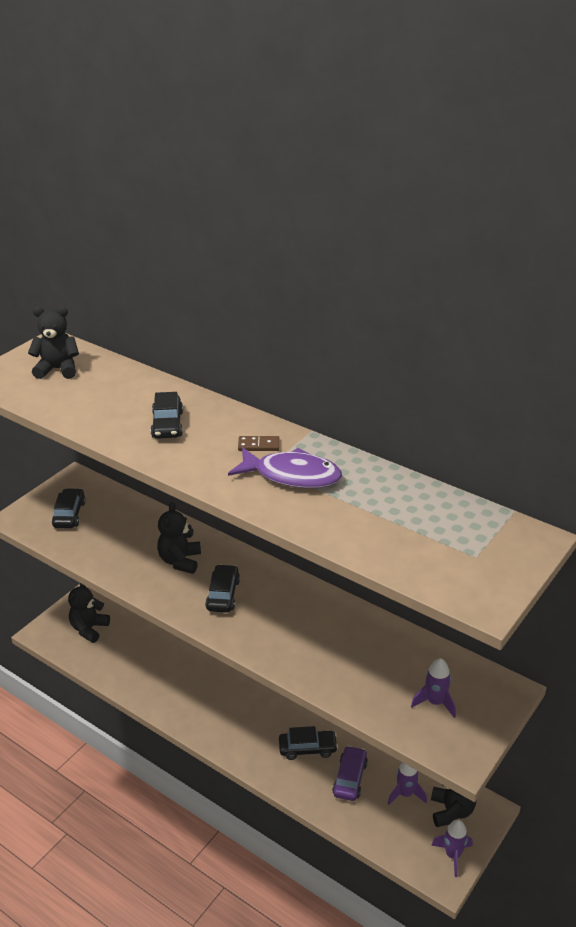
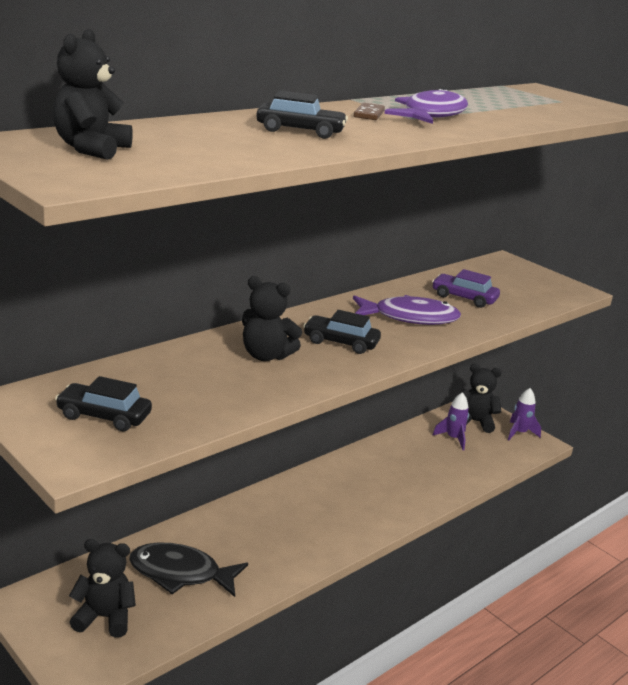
camera: 80 degrees left, 10 degrees down
(89, 629) = (105, 617): black teddy bear -> black teddy bear turned 150 degrees clockwise
(139, 651) = (180, 573): none -> black fish
(297, 629) = (409, 317): none -> purple fish
(307, 749) = (387, 478): black car -> none
(350, 778) = (430, 462): purple car -> purple car (464, 298)
(435, 702) = (516, 286): purple rocket -> none

